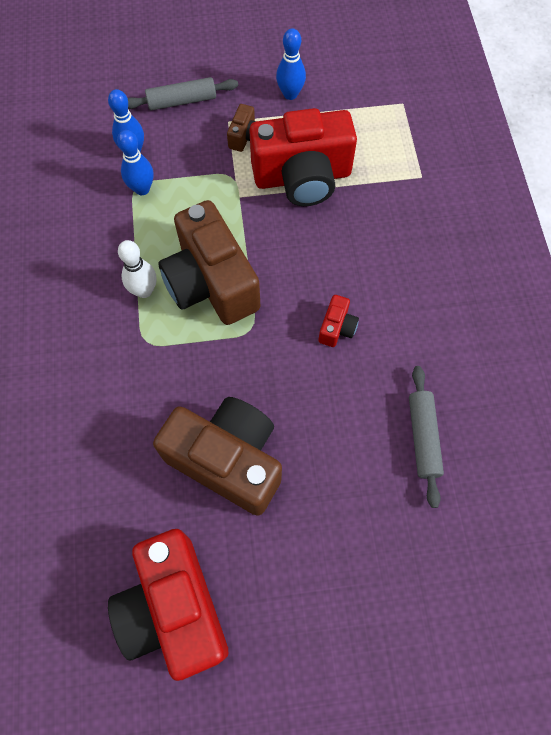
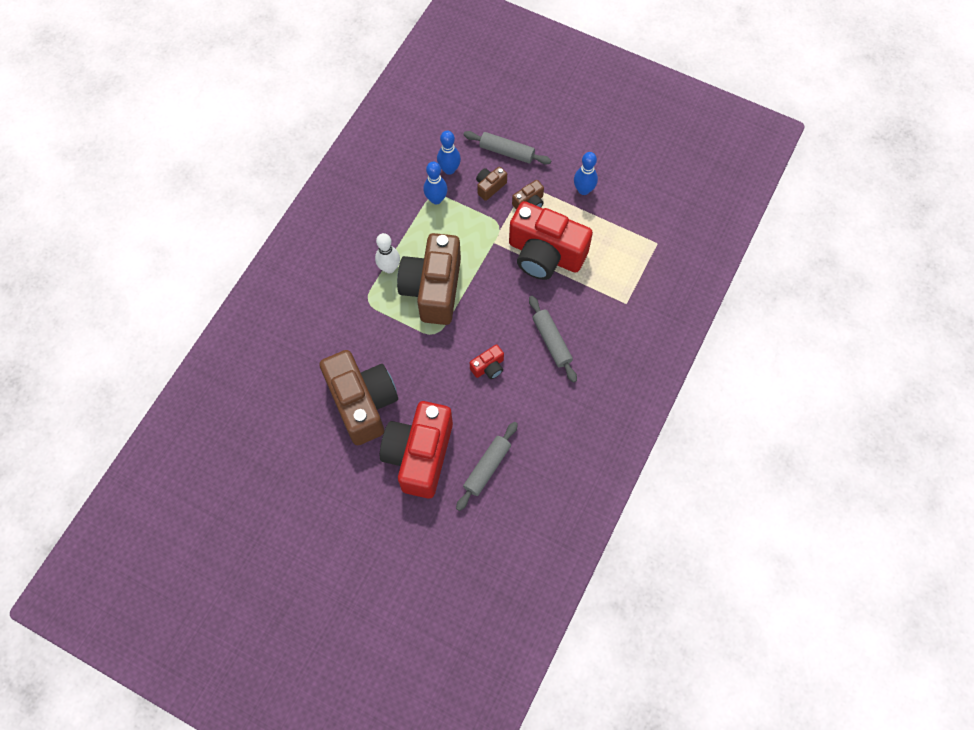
camera: 35 degrees right, 0 degrees up
(174, 608) = (274, 463): red camera -> red camera (419, 455)
(191, 144) = (490, 186): none -> brown camera
(380, 259) = (552, 341): none -> grey rolling pin

